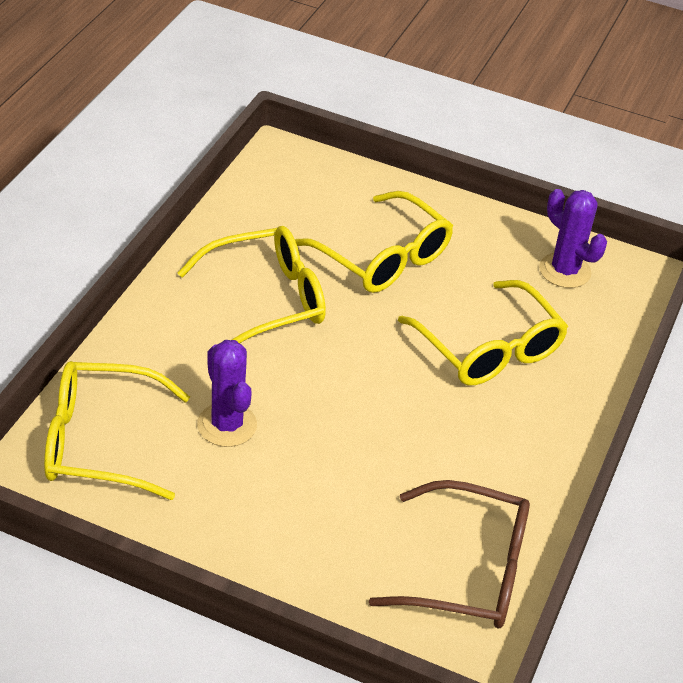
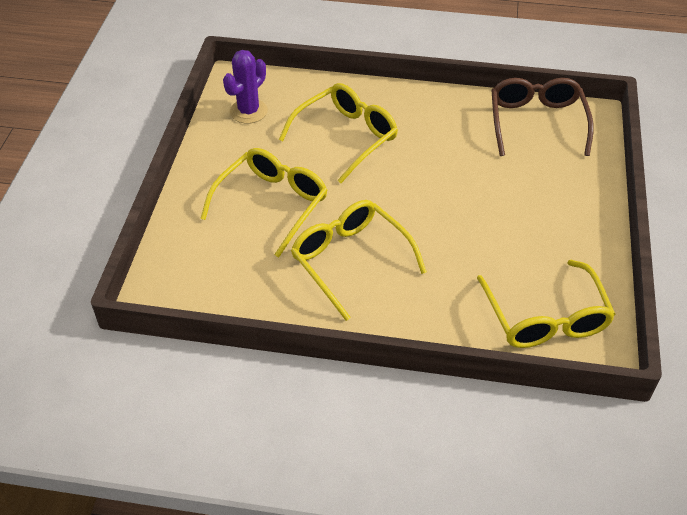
camera: 100 degrees left, 5 degrees up
(227, 425) = (488, 252): purple cactus -> none

